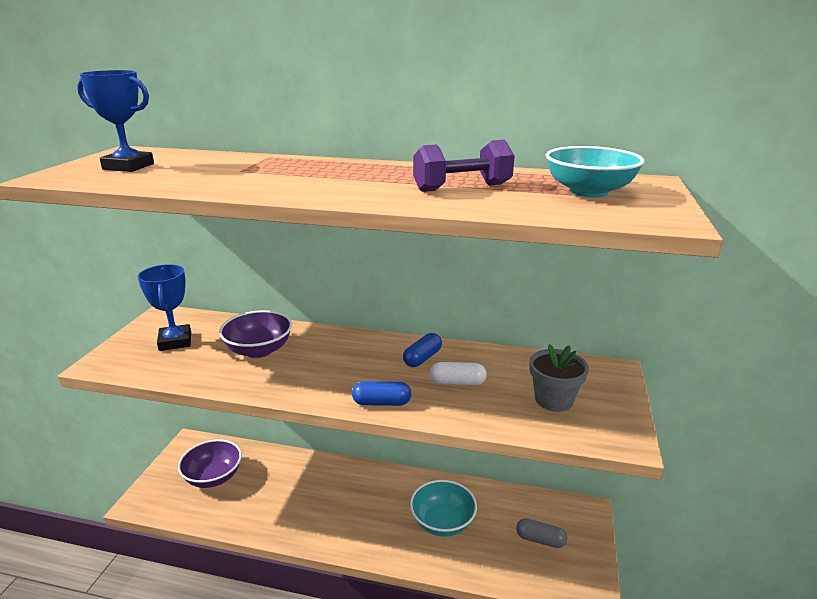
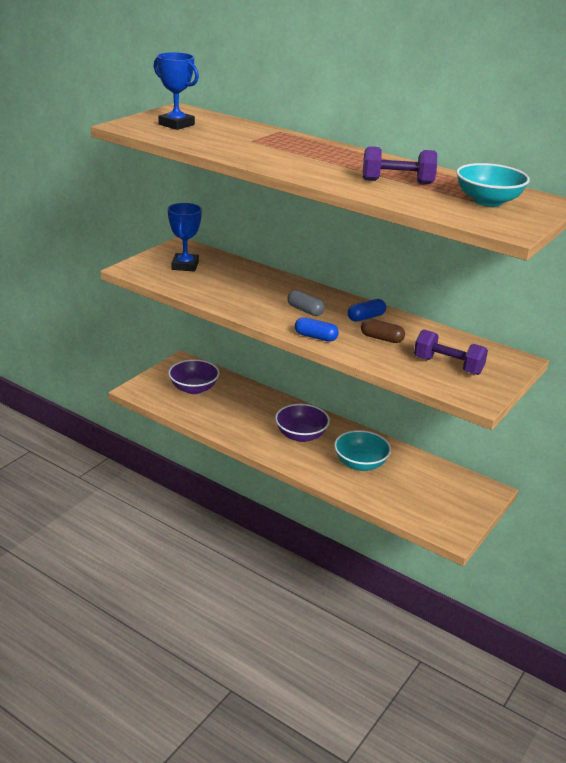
camera: 20 degrees right, 5 degrees up
(259, 350) = (244, 285): purple bowl -> purple bowl (301, 435)
(457, 382) = (381, 338): white capsule -> brown capsule
(540, 540) = (434, 496): grey capsule -> grey capsule (305, 310)
(553, 400) = (448, 366): grey flower pot -> purple dumbbell

